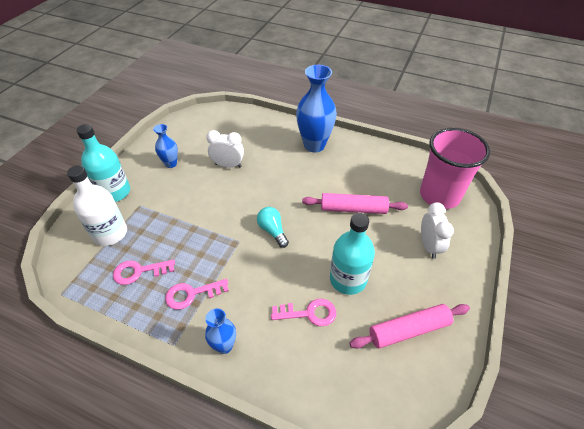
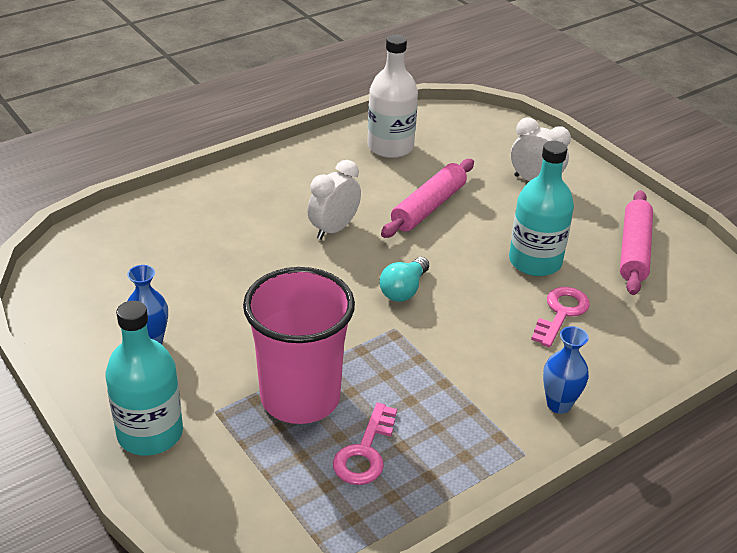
camera: 60 degrees left, 10 degrees down
(110, 233) = (249, 465): white bottle -> white bottle (390, 147)
(192, 294) = (453, 408): pink key -> none
(228, 165) = (225, 281): white clock -> white clock (334, 229)
(272, 231) = (404, 290): turquoise light bulb -> turquoise light bulb turned 60 degrees counterclockwise
(314, 145) = (274, 185): blue vase -> none
(439, 195) = (467, 136): pink cup -> pink cup (300, 397)

